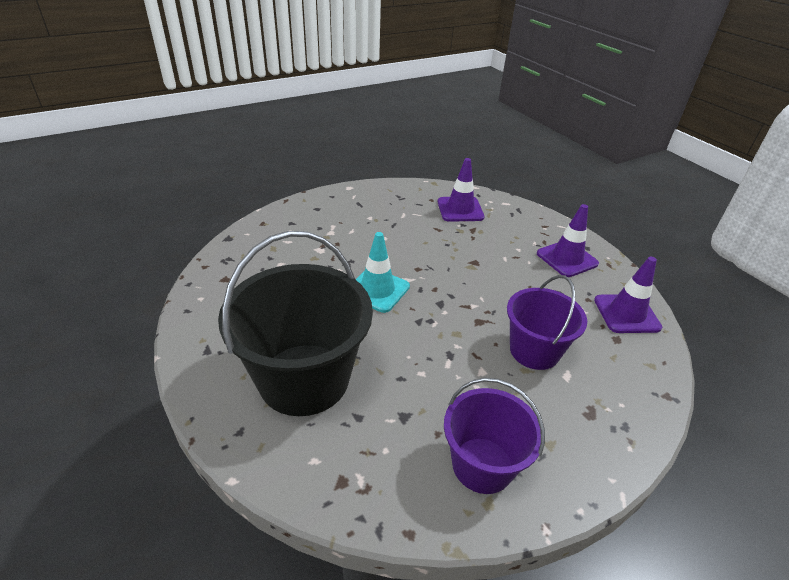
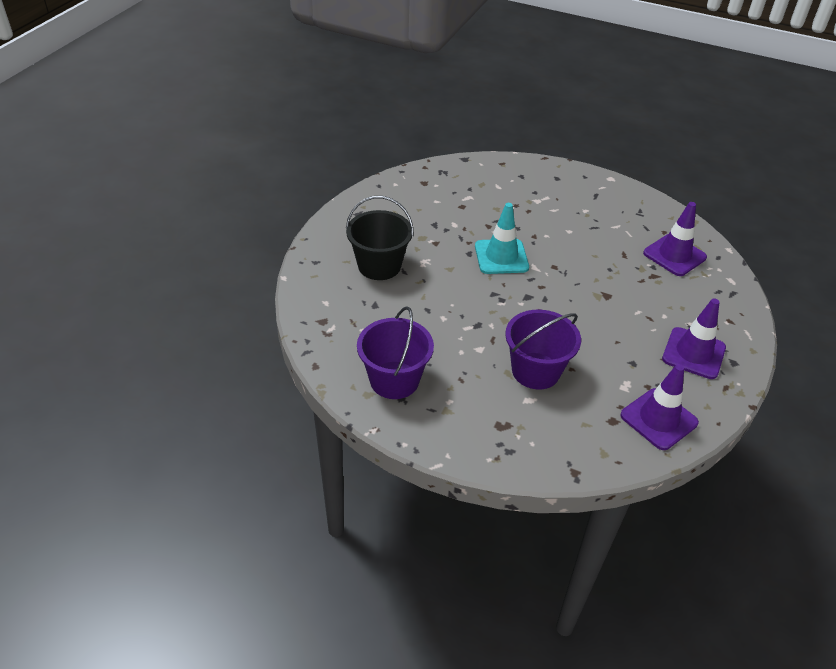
camera: 55 degrees right, 5 degrees up
(304, 379) = (379, 266): black bucket -> black bucket, size x0.60

